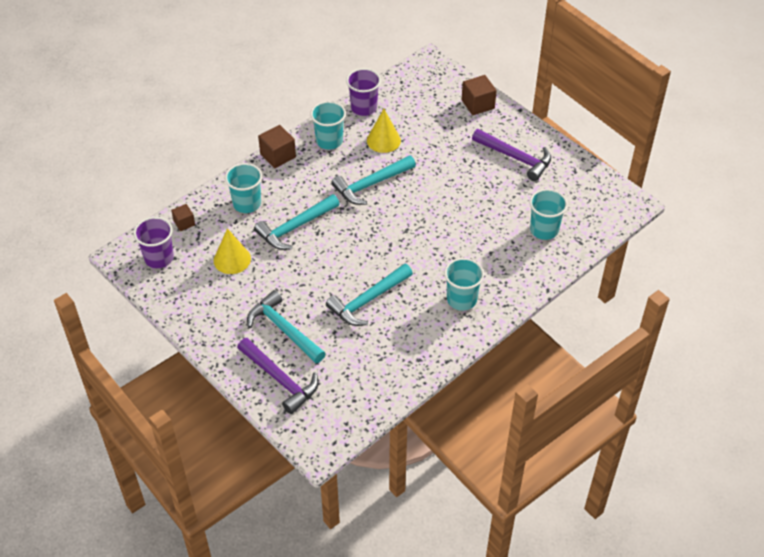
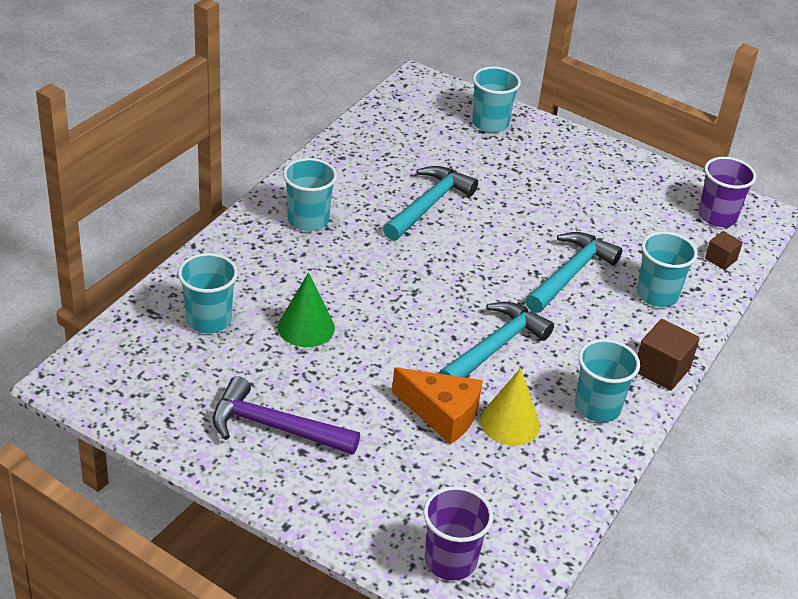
camera: 160 degrees right, 10 degrees down
(232, 259) = (626, 226): yellow cone -> none
(280, 380) = (490, 123): purple hammer -> turquoise cup
(283, 329) = (515, 166): turquoise hammer -> none
(364, 107) = (574, 479): purple cup -> purple cup (450, 561)
(419, 151) = (442, 414): none -> orange cheese
(478, 104) = (369, 523): brown cube -> none
(483, 215) = (306, 327): none -> green cone

